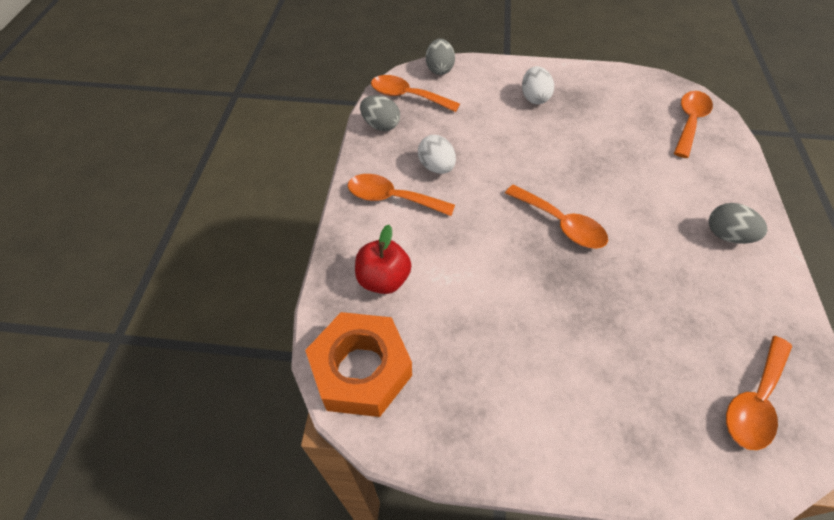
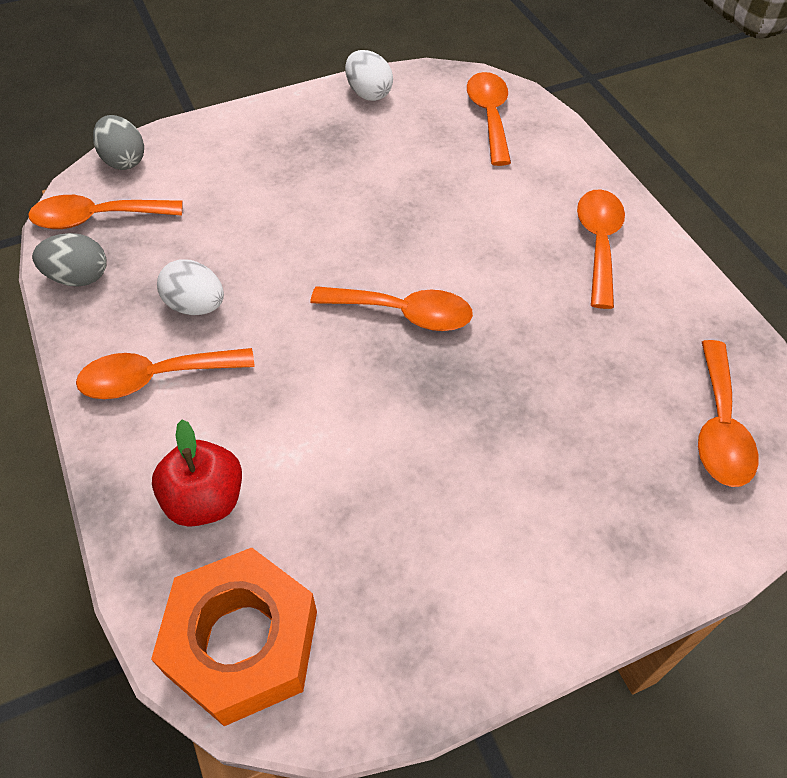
camera: 30 degrees left, 0 degrees up
(534, 98) = (281, 154): white egg -> white egg (369, 93)
(726, 235) = (598, 243): grey egg -> orange spoon

